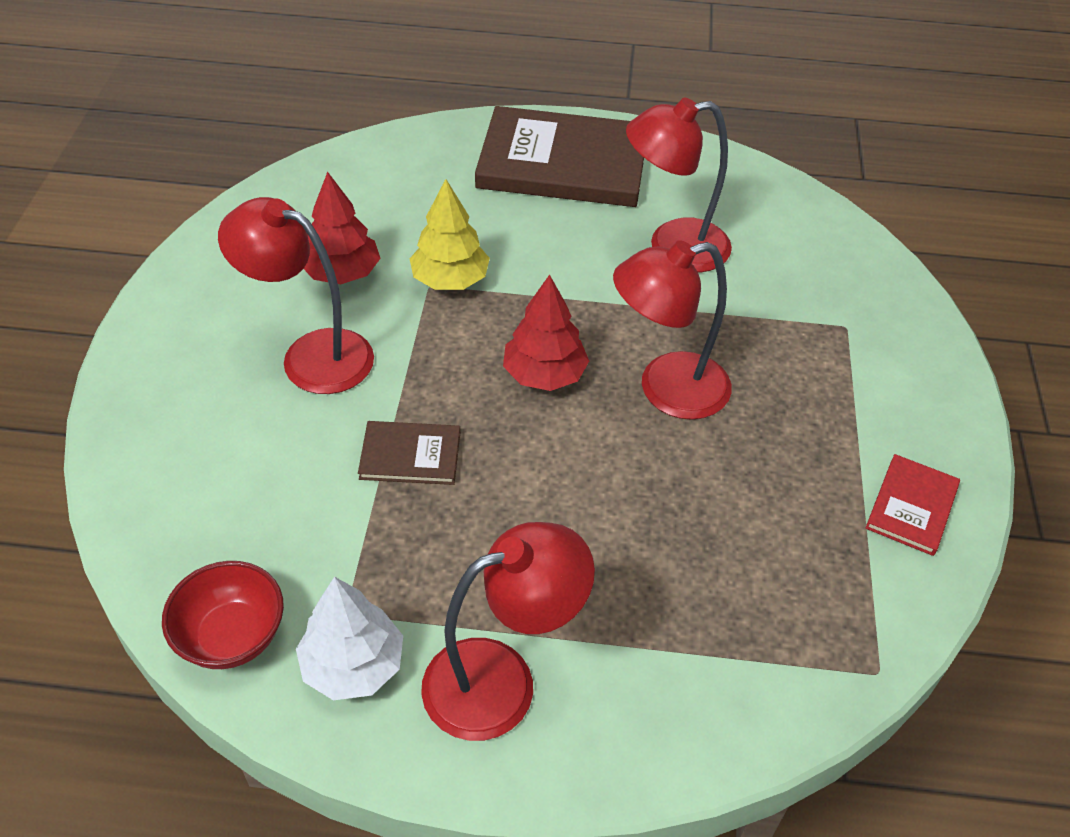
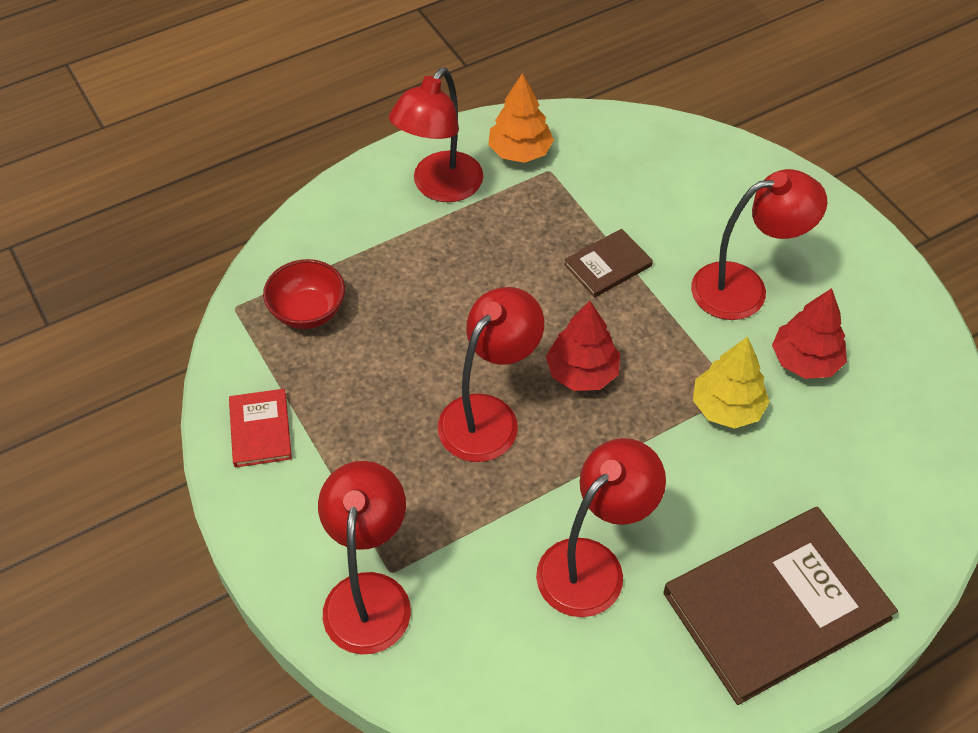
camera: 145 degrees right, 5 degrees up
(232, 636) = (592, 129): red bowl -> red bowl (308, 312)
(353, 665) = (520, 152): white tree -> orange tree
(874, 322) = (369, 594): none -> red lamp

